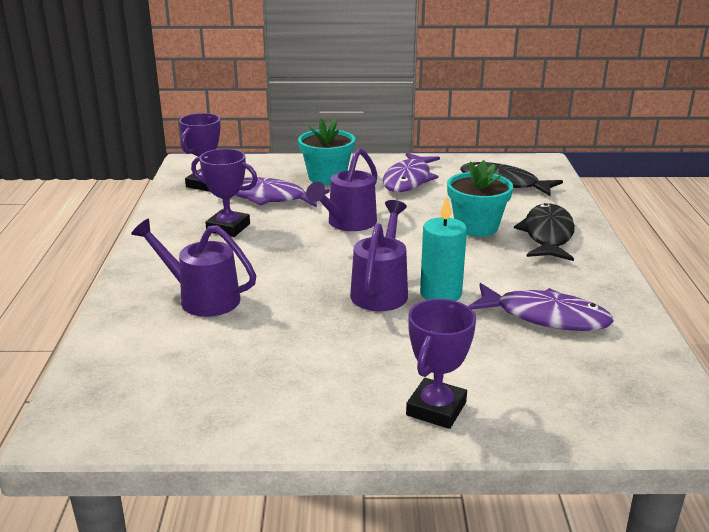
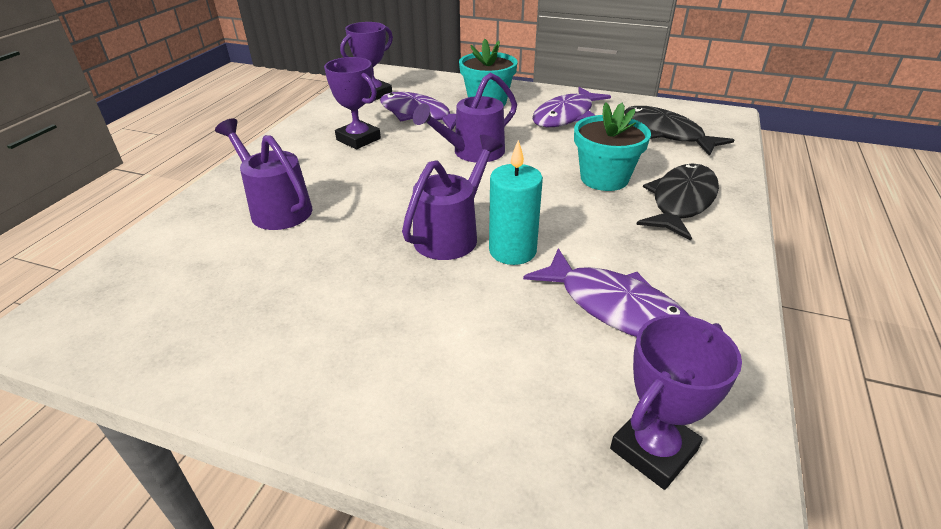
camera: 20 degrees right, 10 degrees up
(436, 409) = (404, 404): purple trophy -> purple trophy (653, 449)

